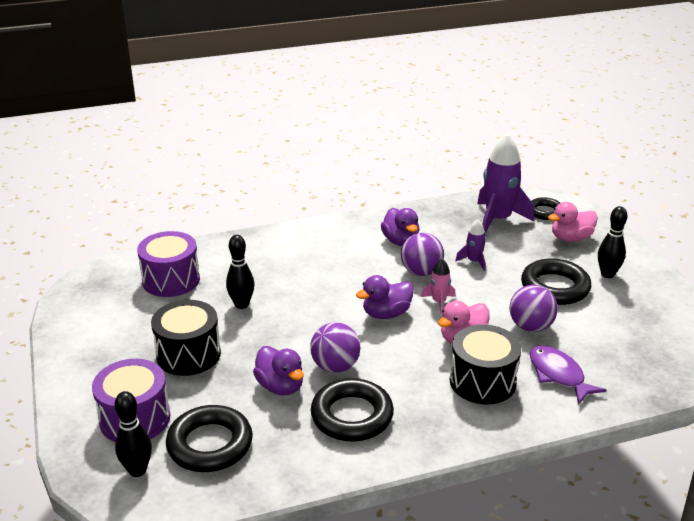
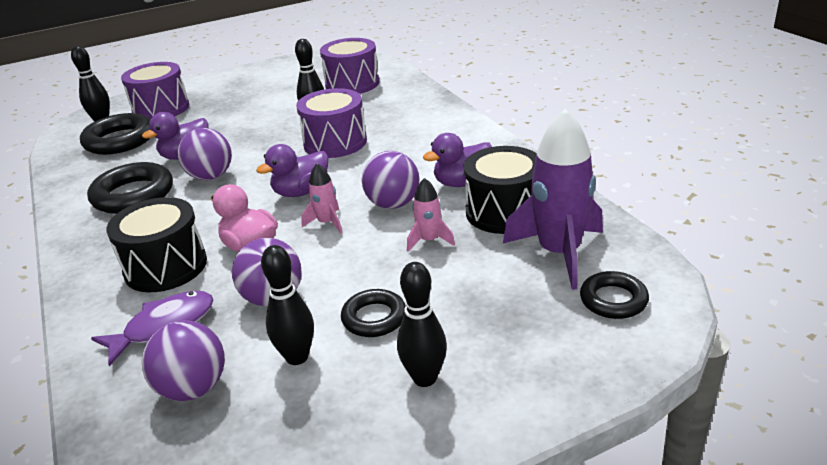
camera: 85 degrees right, 0 degrees up
(188, 354) = (239, 111): black drum -> black drum (504, 212)
(302, 294) = (335, 142): none -> purple drum
(386, 314) = (301, 192): purple duck -> purple duck turned 90 degrees counterclockwise
(473, 261) = (429, 240): purple rocket -> pink rocket
(555, 287) = (374, 318): black ring -> black ring, size x0.60
(571, 238) = (533, 332): pink duck -> none
(590, 317) = (297, 357): none -> black bowling pin
(619, 357) = (193, 388): none -> purple ball

